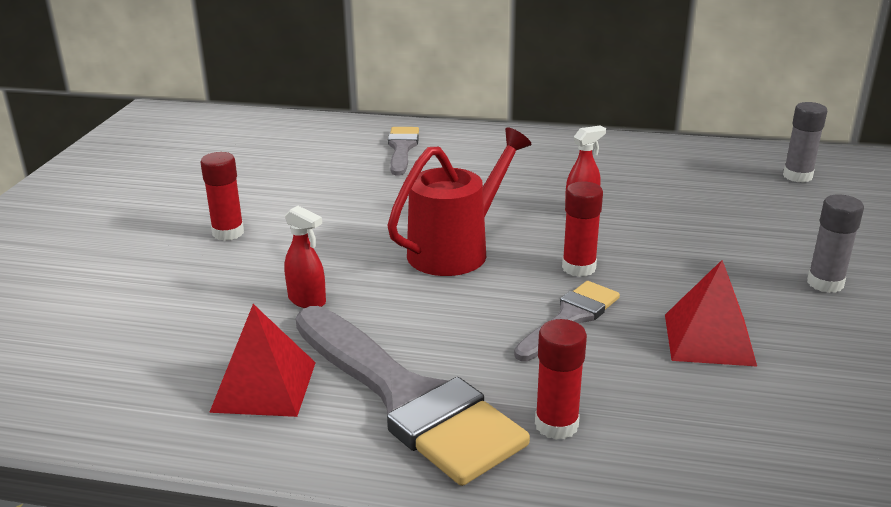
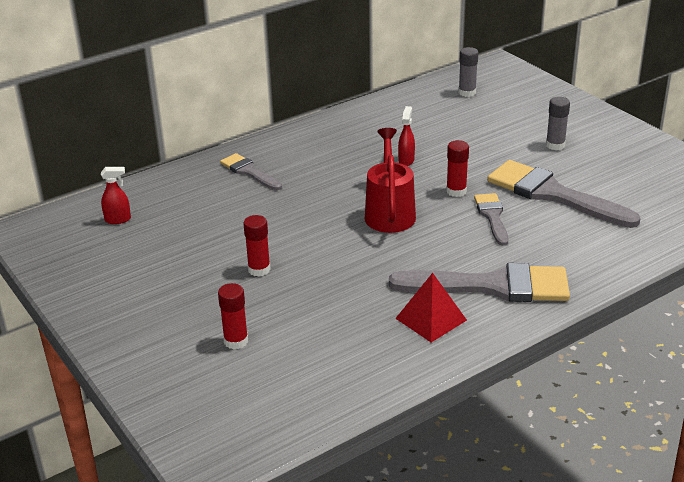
camera: 45 degrees left, 5 degrees up
(307, 300) = (372, 276): red spray bottle -> red spray bottle (118, 219)
(556, 425) = (558, 260): red glue stick -> red glue stick (236, 341)
(709, 339) = (553, 194): red pyramid -> grey brush

